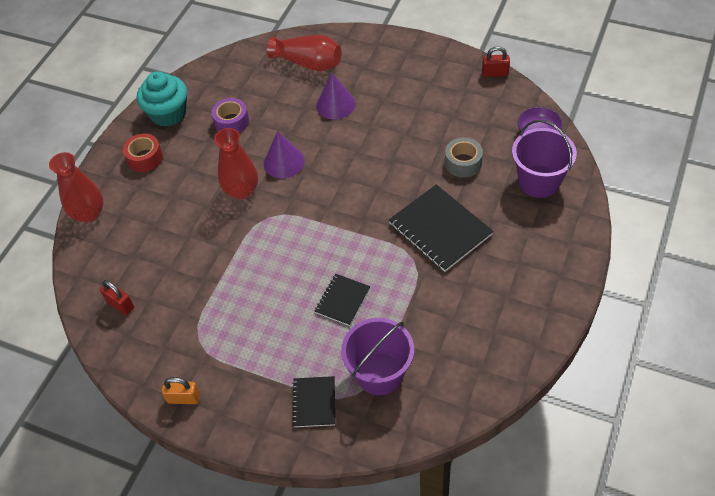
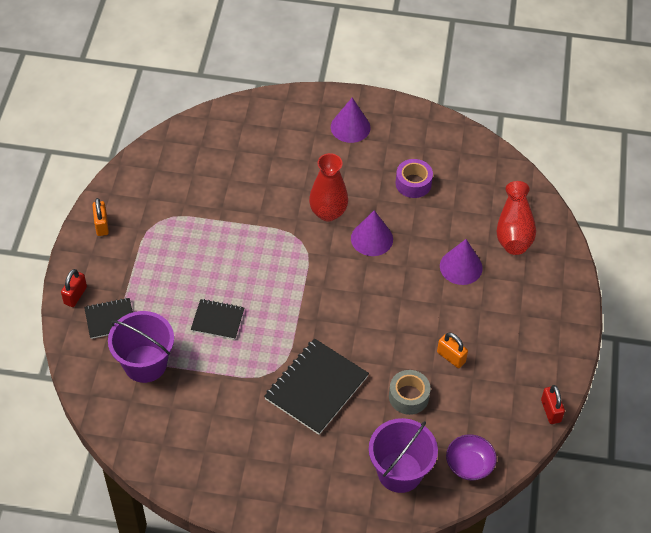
camera: 70 degrees right, 0 degrees up
(89, 214) = (276, 105): red vase -> none
(120, 304) = (185, 156): red padlock -> red padlock (75, 295)
(145, 158) = (350, 127): red tape -> purple cone
(168, 113) = (410, 129): turquoise cupcake -> none
(428, 127) = (451, 357): none -> orange padlock

